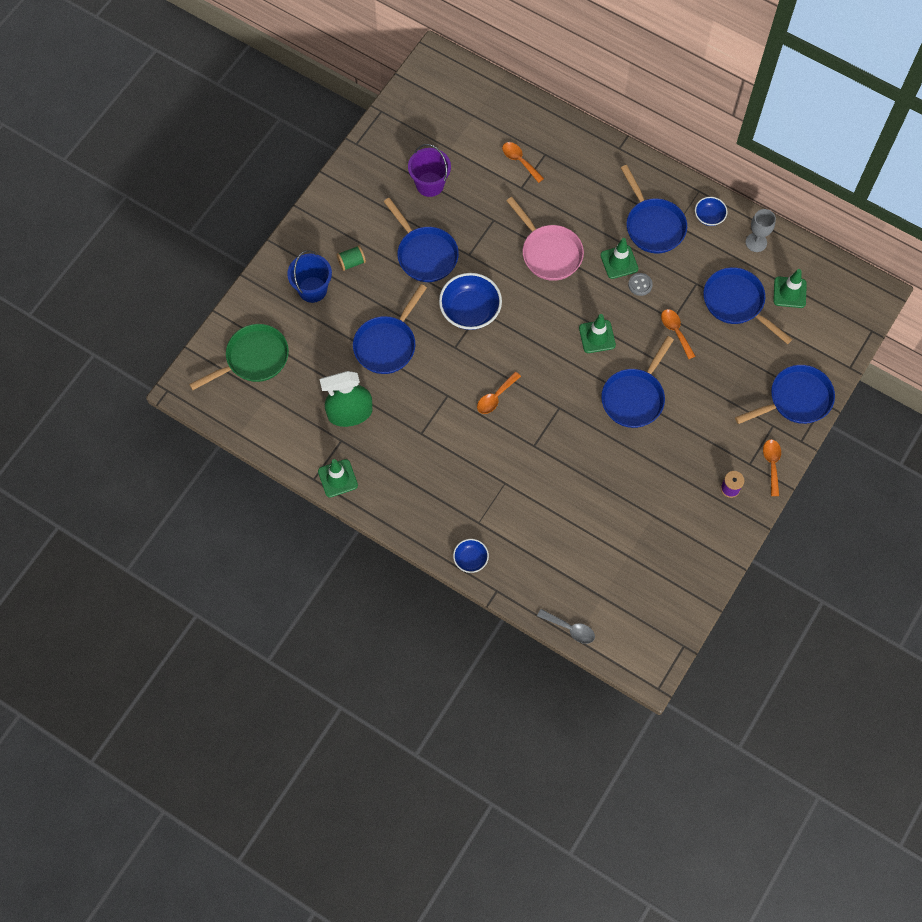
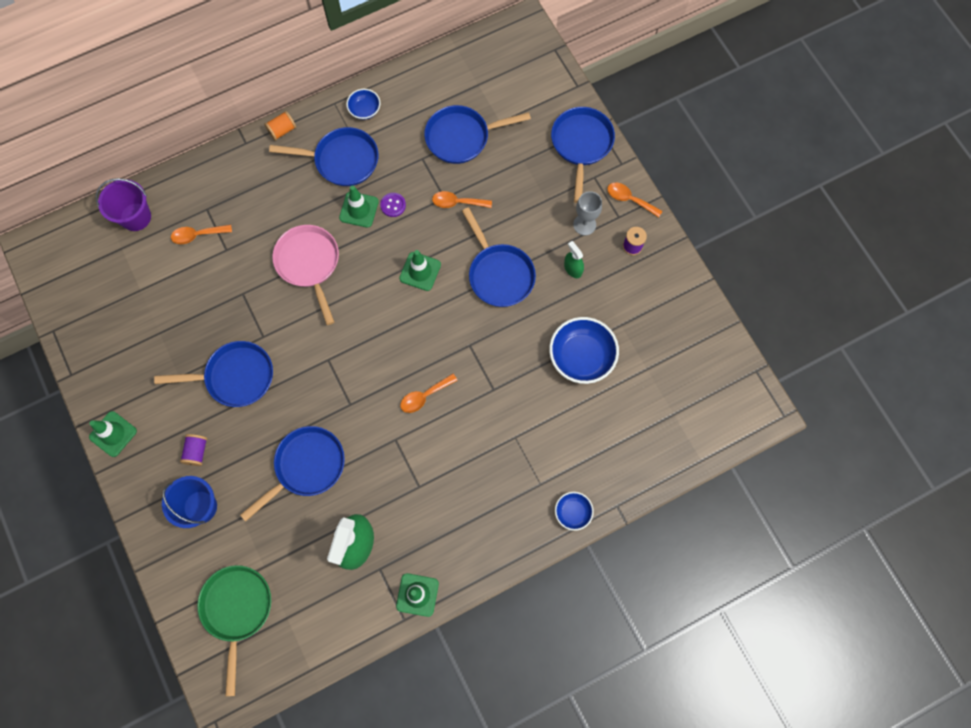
camera: 60 degrees left, 5 degrees up
(351, 262) = (196, 452): green spool -> purple spool
(387, 344) = (306, 466): blue pan -> blue pan turned 105 degrees counterclockwise
(430, 184) = (164, 330): purple bucket -> purple bucket (135, 217)
(470, 310) = (321, 368): blue bowl -> blue bowl (581, 356)
(495, 397) = (424, 396): orange spoon -> orange spoon turned 75 degrees clockwise
(549, 252) = (309, 264): pink pan -> pink pan turned 105 degrees counterclockwise
(570, 629) = (689, 460): grey spoon -> none
(640, 285) = (393, 205): grey button -> purple button
(648, 167) = (282, 130): none -> orange spool
(677, 451) = (573, 268): none -> green spray bottle
(756, 242) = (414, 88): grey goblet -> grey goblet (584, 224)
(789, 292) = (479, 90): green traffic cone -> green traffic cone (113, 434)

